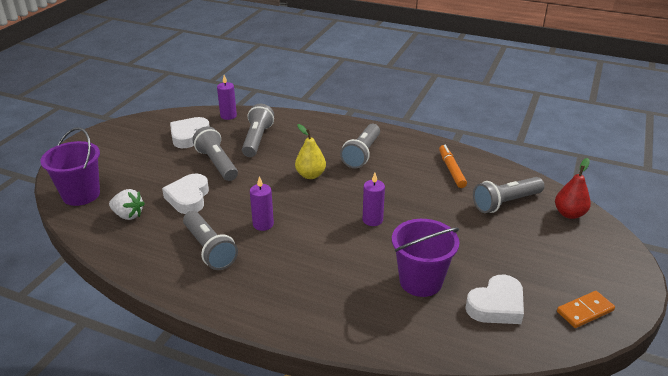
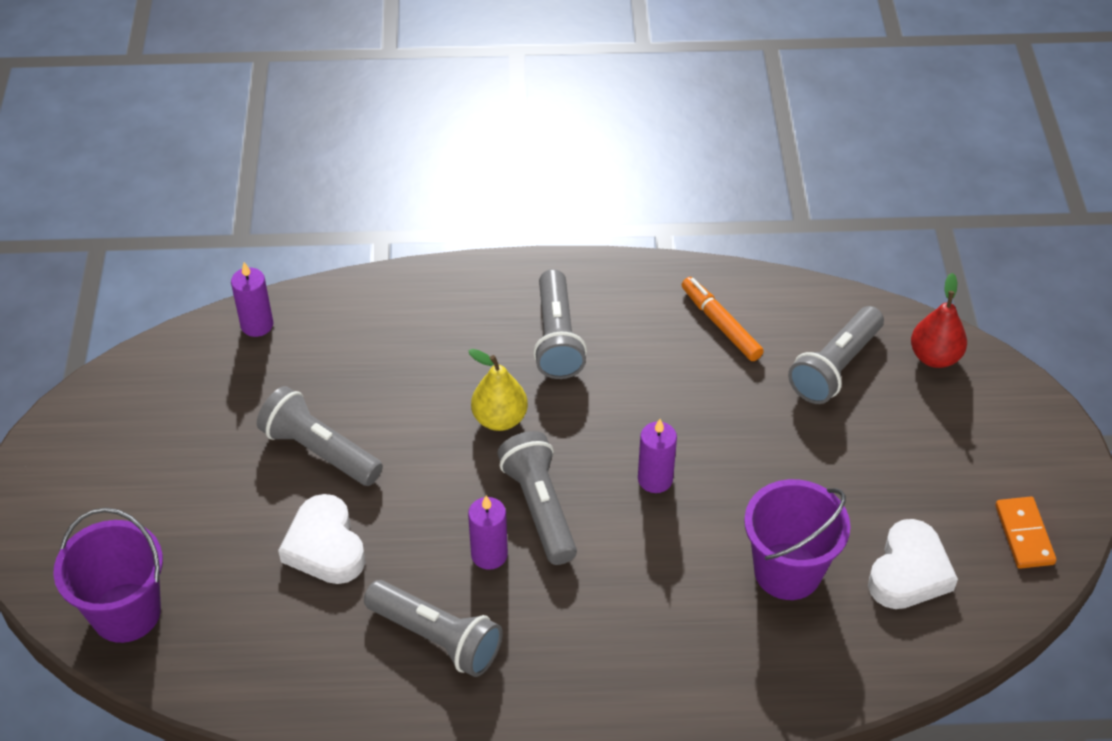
camera: 25 degrees left, 15 degrees up
(128, 215) = (248, 623): white strawberry -> none
(189, 136) = (218, 402): white heart -> none
(257, 139) = (352, 367): grey flashlight -> grey flashlight (539, 508)
(585, 311) = (1024, 535): orange domino -> orange domino turned 45 degrees counterclockwise

